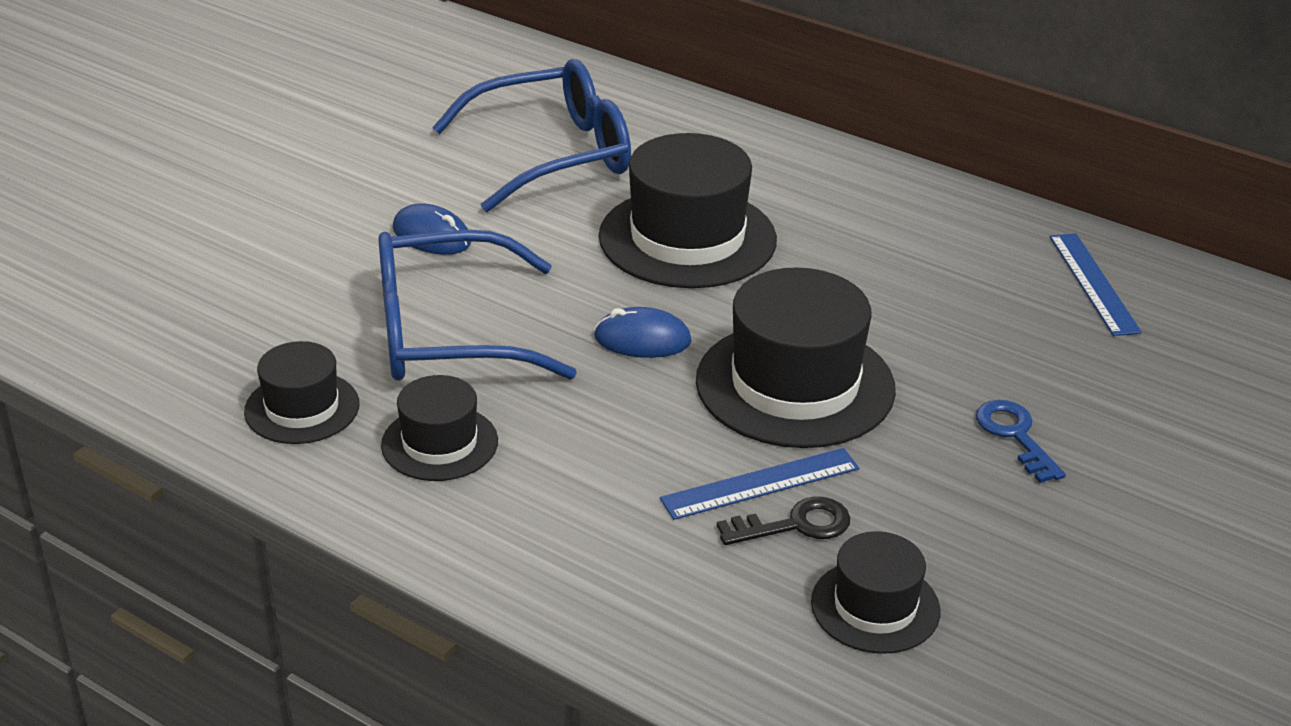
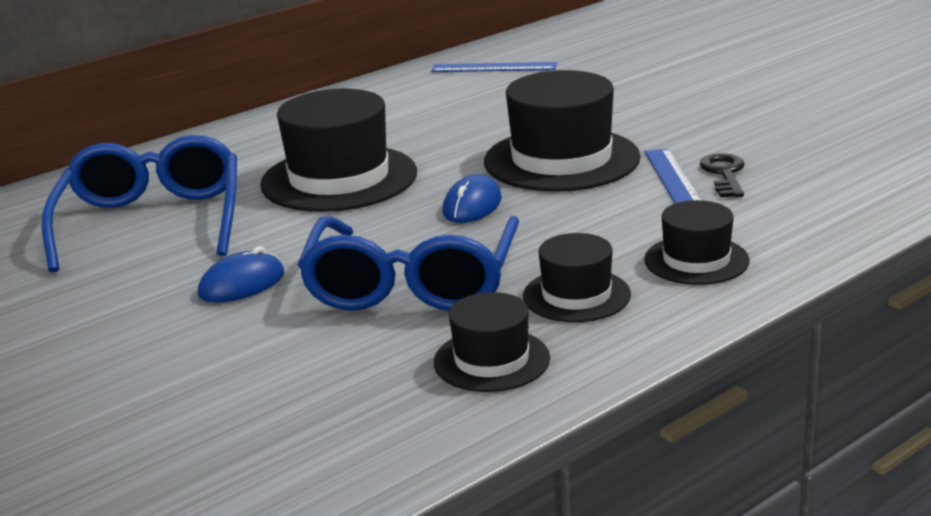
camera: 70 degrees left, 10 degrees down
(875, 606) = (814, 159): black hat -> black hat (696, 260)
(1015, 436) = (649, 105): blue key -> none

